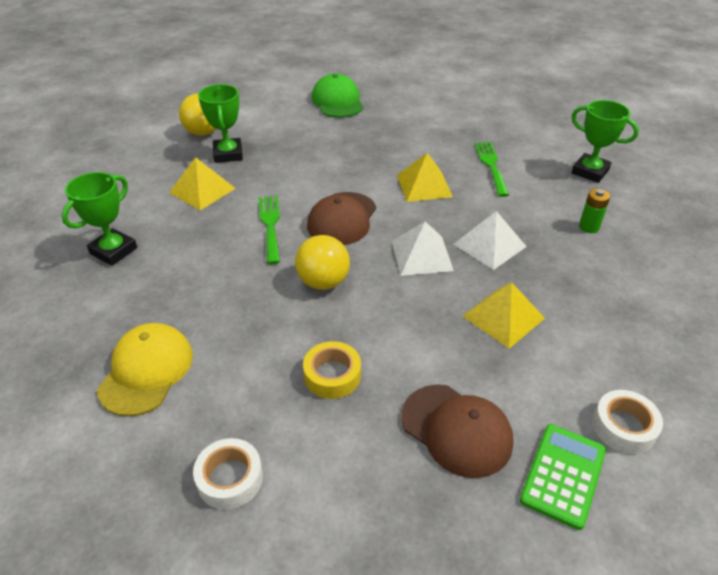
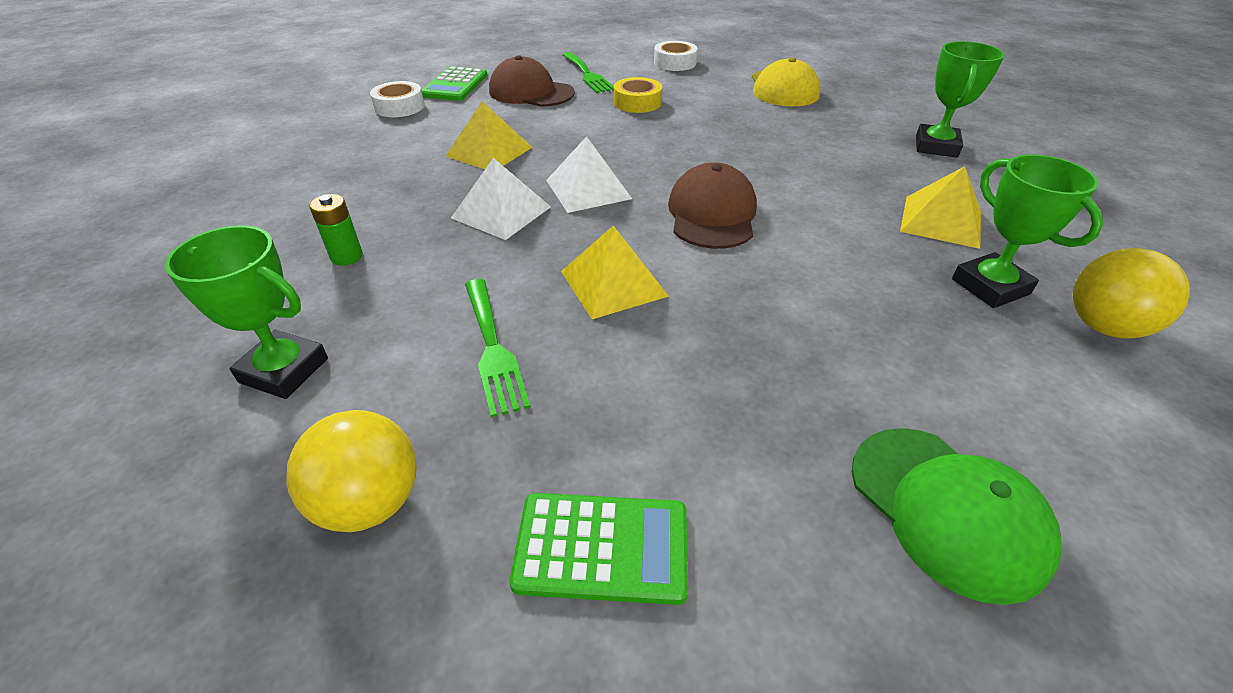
camera: 165 degrees right, 0 degrees up
(270, 225) = (798, 193): green fork -> green fork (587, 74)
(323, 282) = (687, 152): yellow ball -> yellow ball (370, 502)
(453, 109) = (602, 547): none -> green calculator

